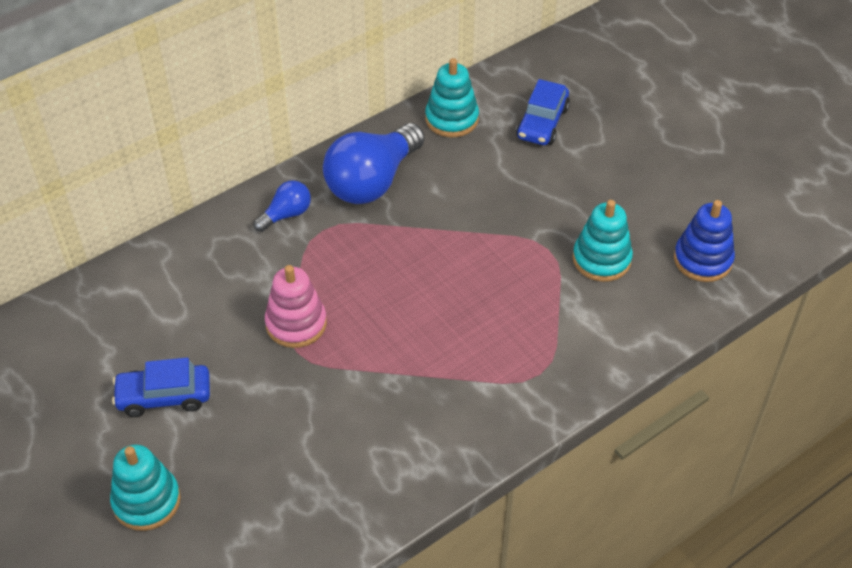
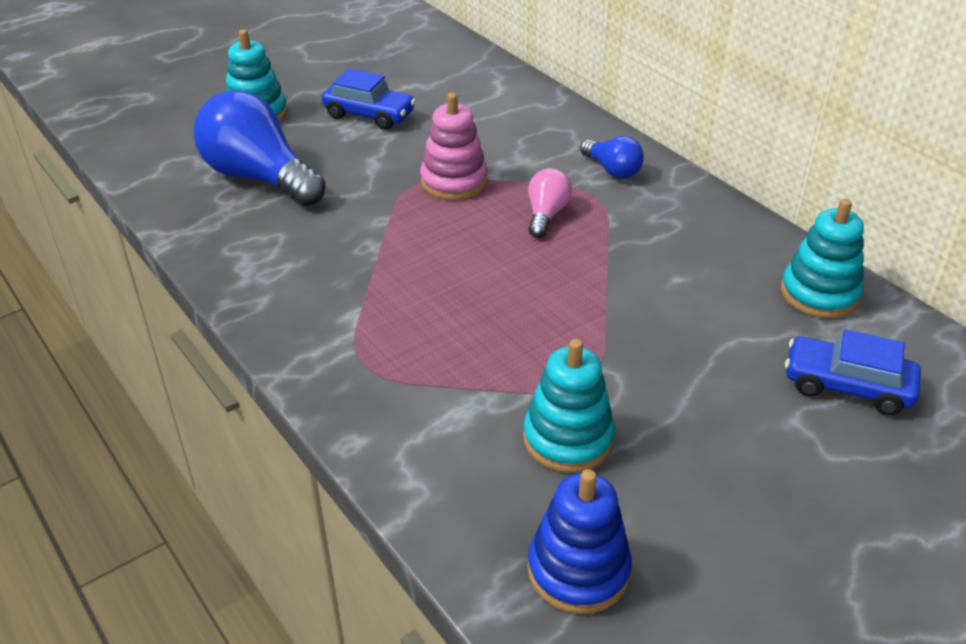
camera: 90 degrees right, 10 degrees down
(164, 396) = (369, 115): blue car -> blue car turned 120 degrees clockwise
(351, 261) = (546, 215): none -> pink light bulb
(372, 181) = (679, 228): blue light bulb -> blue light bulb (259, 177)

